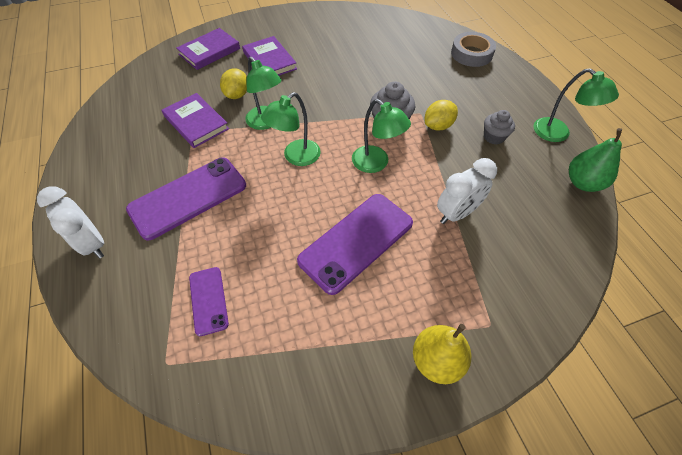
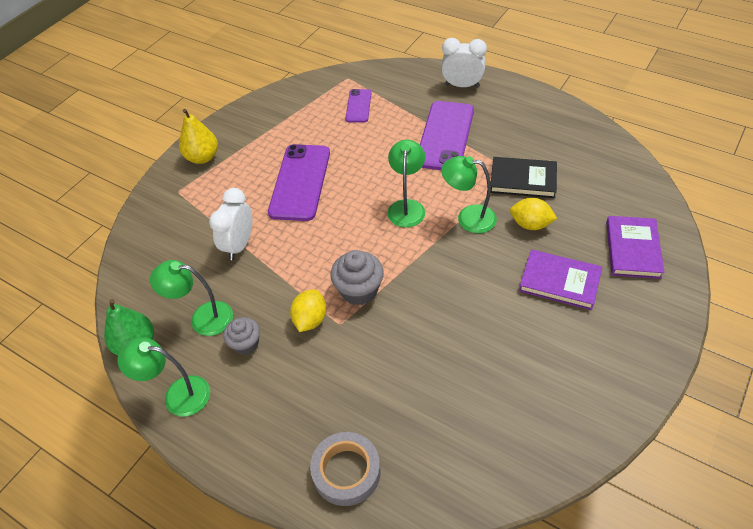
camera: 145 degrees right, 5 degrees down
(196, 122) = (523, 180): purple book -> black book
(208, 300) = (358, 106): purple phone -> purple phone turned 60 degrees clockwise
(237, 95) = (530, 224): yellow lemon -> yellow lemon turned 45 degrees counterclockwise
(376, 163) = (336, 244): green lamp -> green lamp (203, 318)

